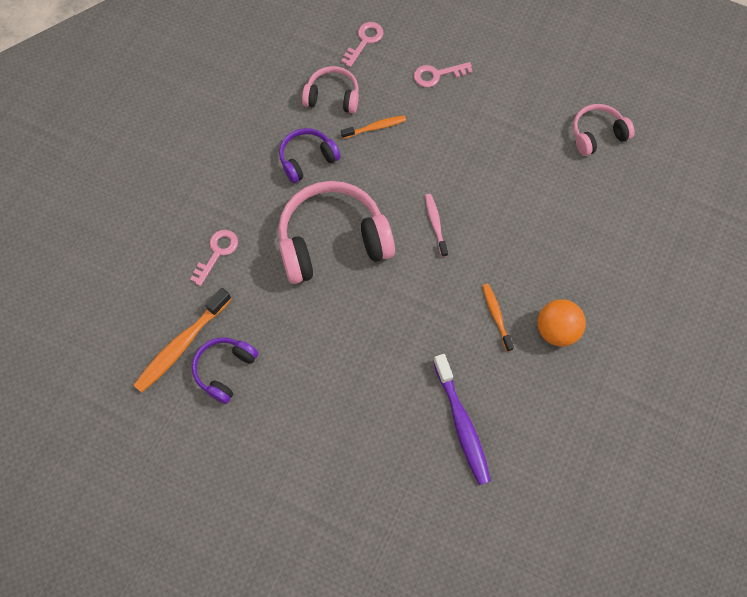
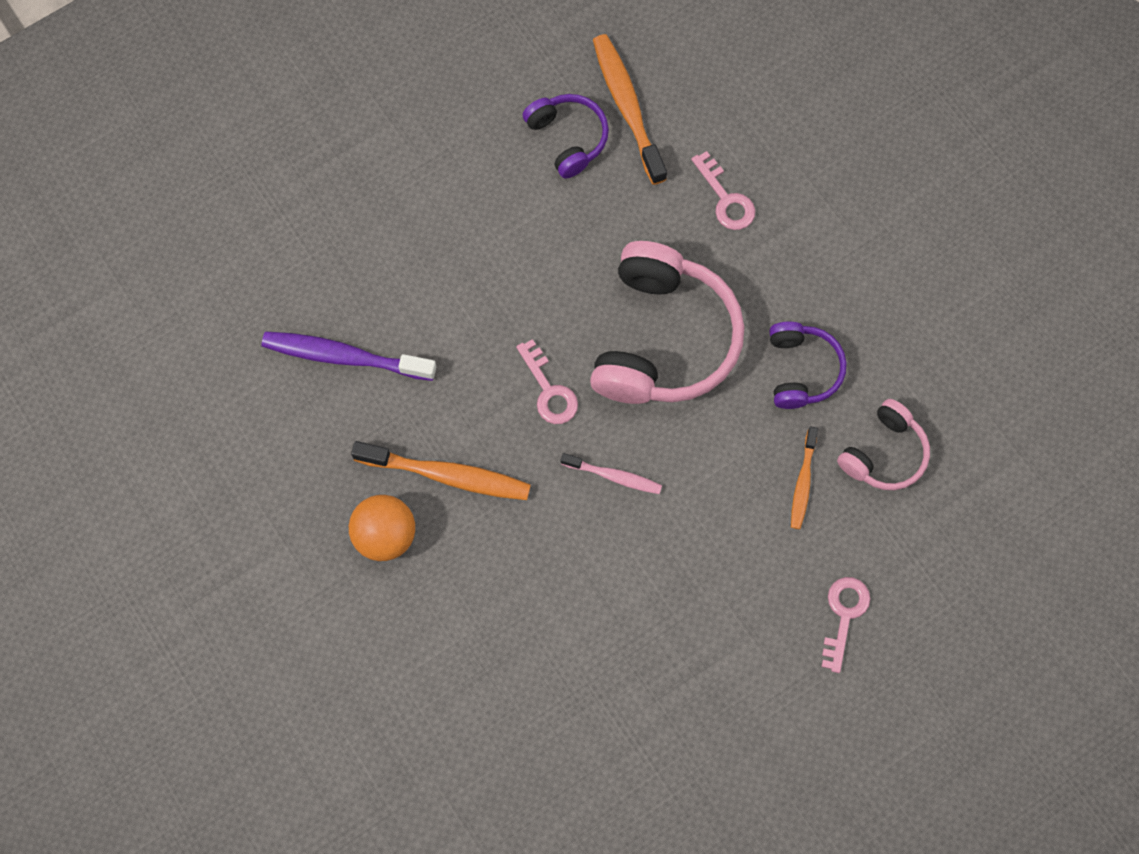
camera: 120 degrees right, 5 degrees up
(364, 41) = (957, 547): pink key -> pink key (549, 390)
(496, 316) = (447, 475): orange toothbrush -> orange toothbrush, size x1.73
(597, 135) = (622, 777): pink headphones -> none

